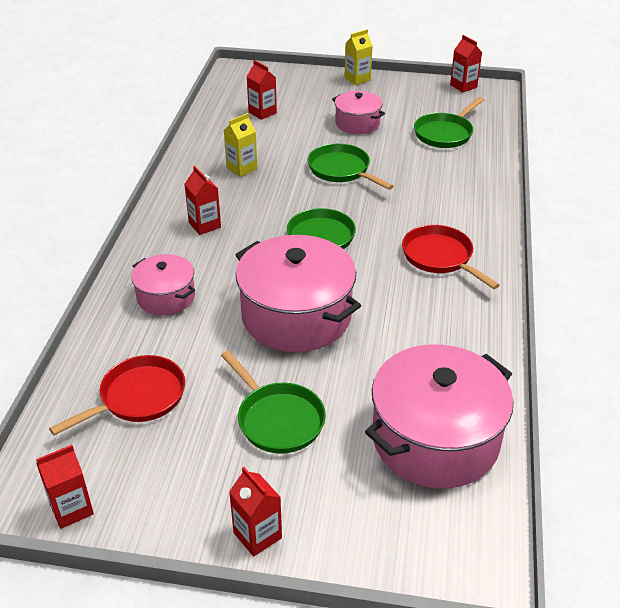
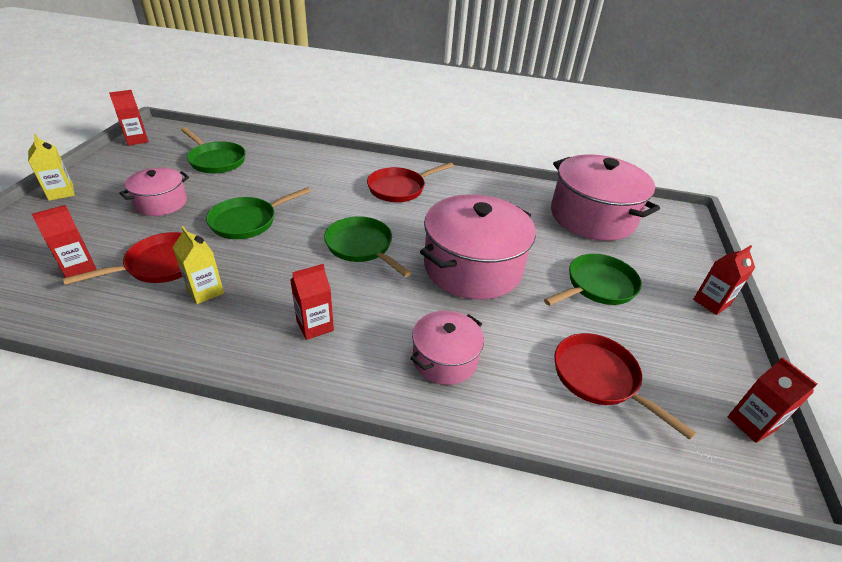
camera: 90 degrees left, 0 degrees up
(271, 143) = (160, 265): none -> red pan

